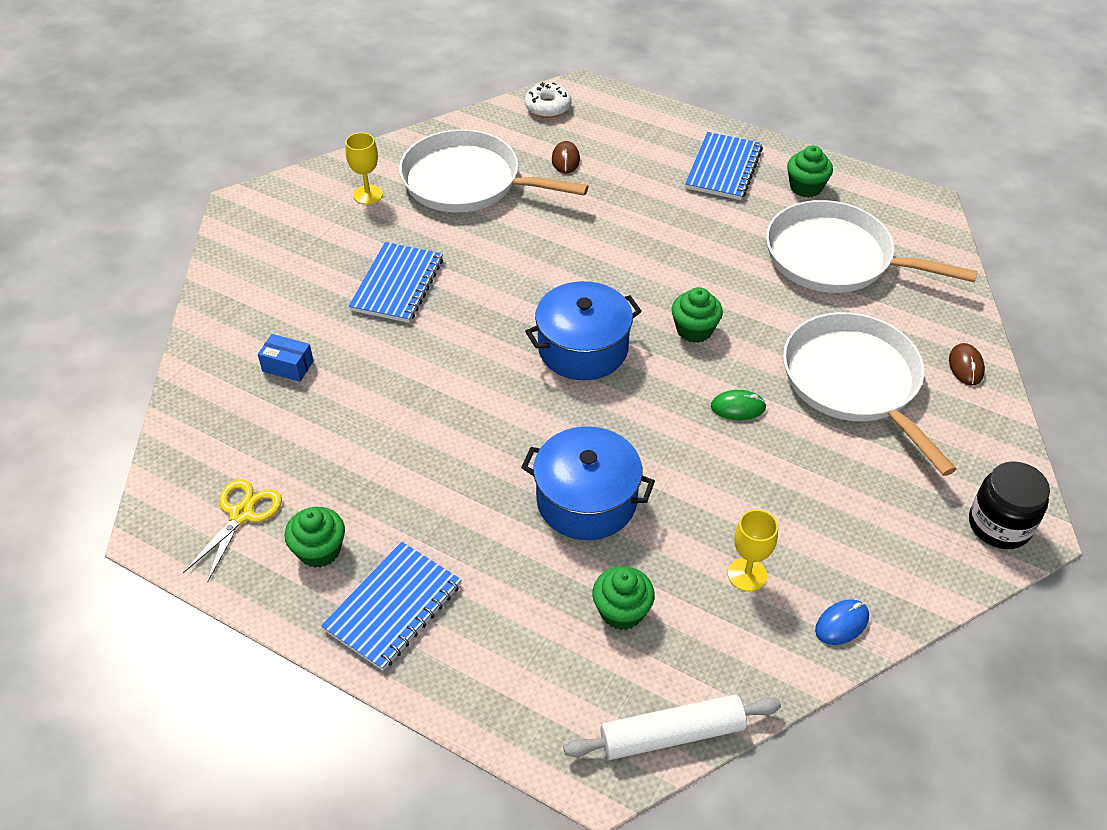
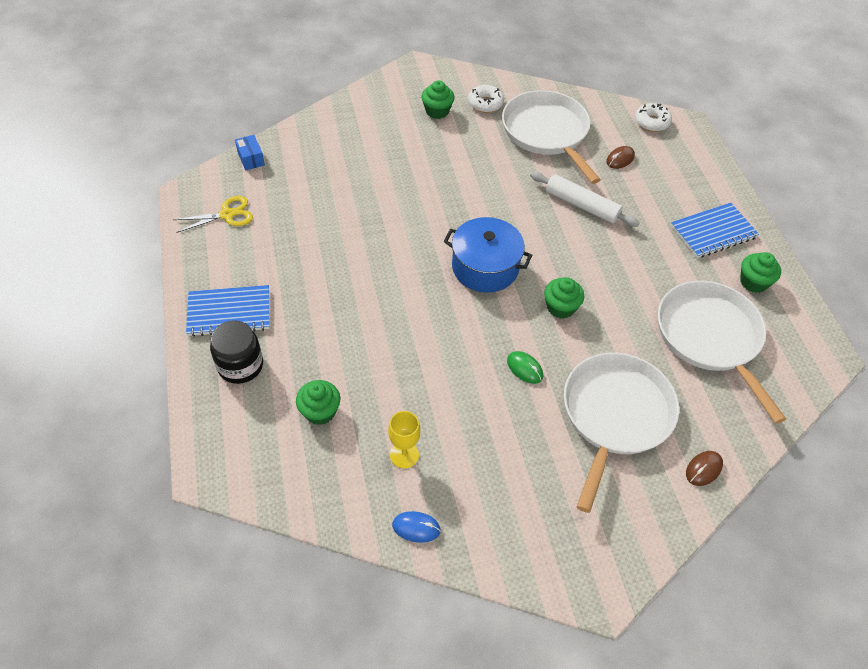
camera: 45 degrees right, 5 degrees up
(288, 366) = (334, 162): blue box -> blue box (251, 159)
(319, 550) = (235, 259): green cupcake -> green cupcake (437, 111)
(368, 194) = (485, 103): yellow goblet -> white donut
(397, 285) = (437, 161): blue notebook -> none
(586, 500) = (379, 344): blue pot -> none
(672, 735) = (260, 490): white rolling pin -> white rolling pin (581, 205)
(999, 525) = (585, 571): black jar -> black jar (240, 366)

